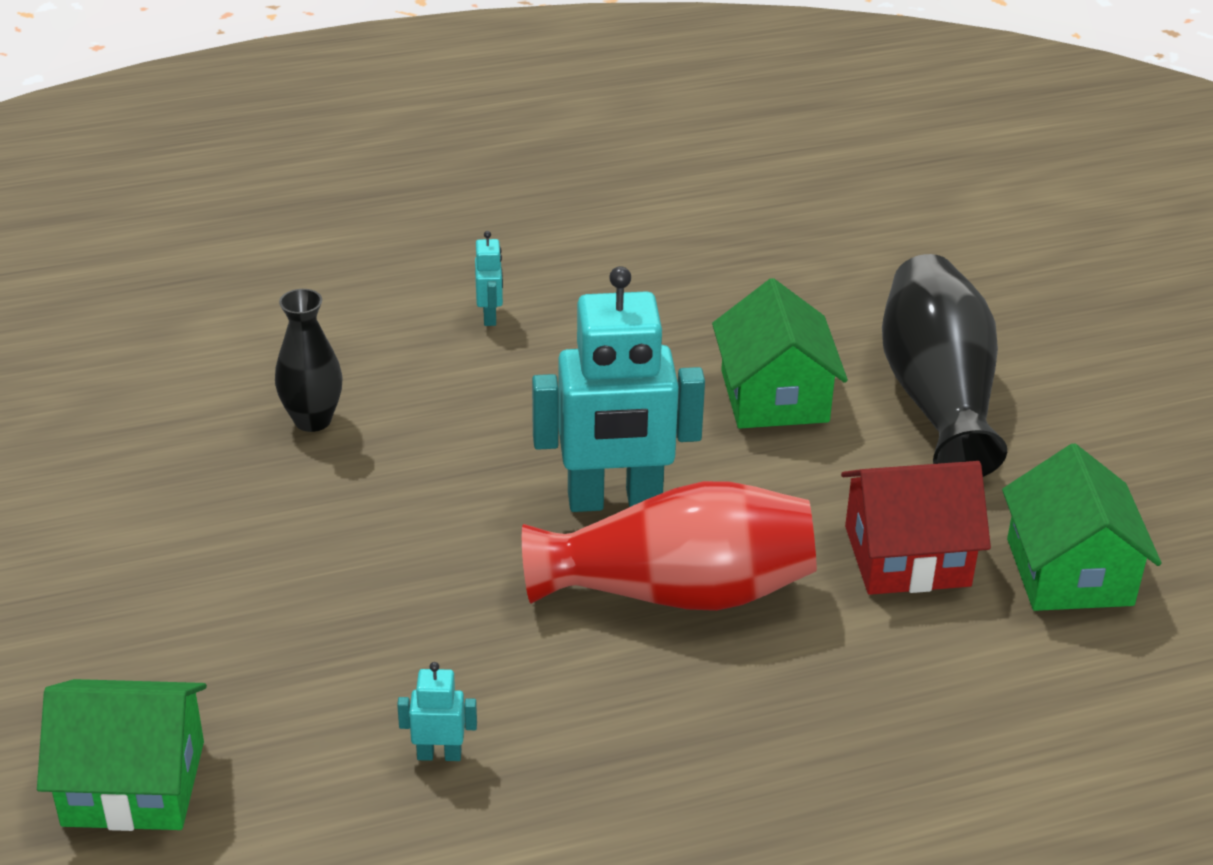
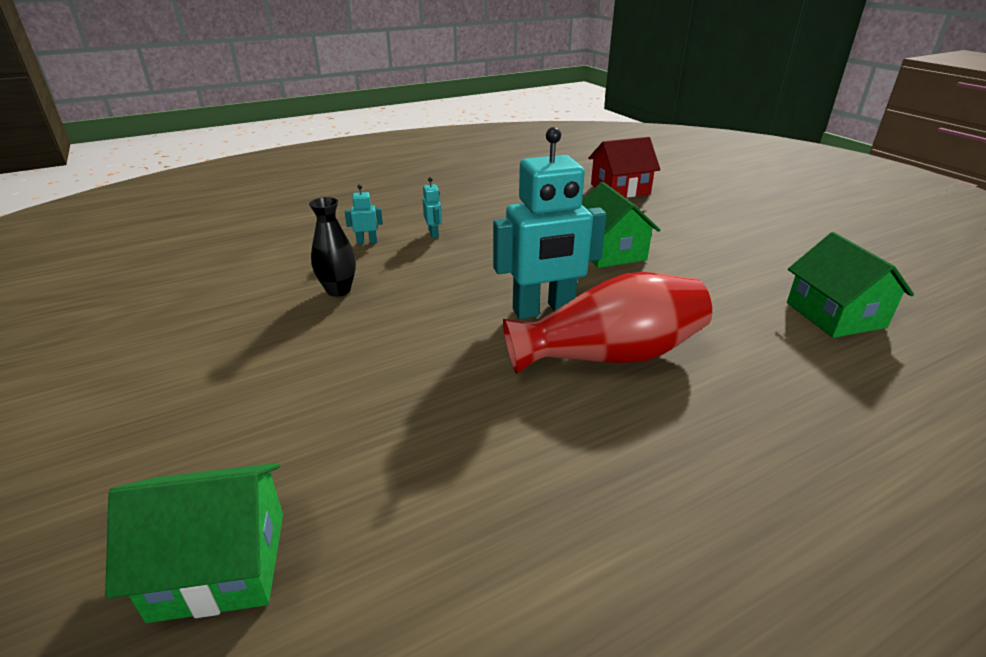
camera: 10 degrees left, 5 degrees down
(439, 754) = (484, 493): turquoise robot -> turquoise robot (367, 242)
(907, 556) = (736, 318): red house -> red house (620, 189)
(937, 397) = (697, 243): black vase -> none

